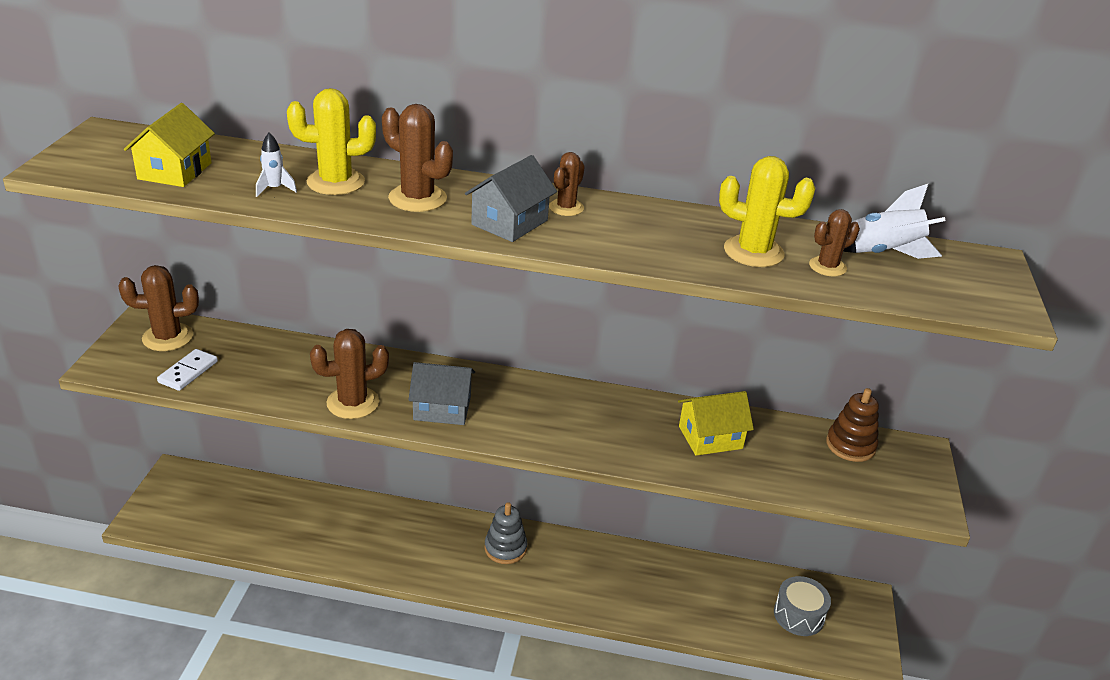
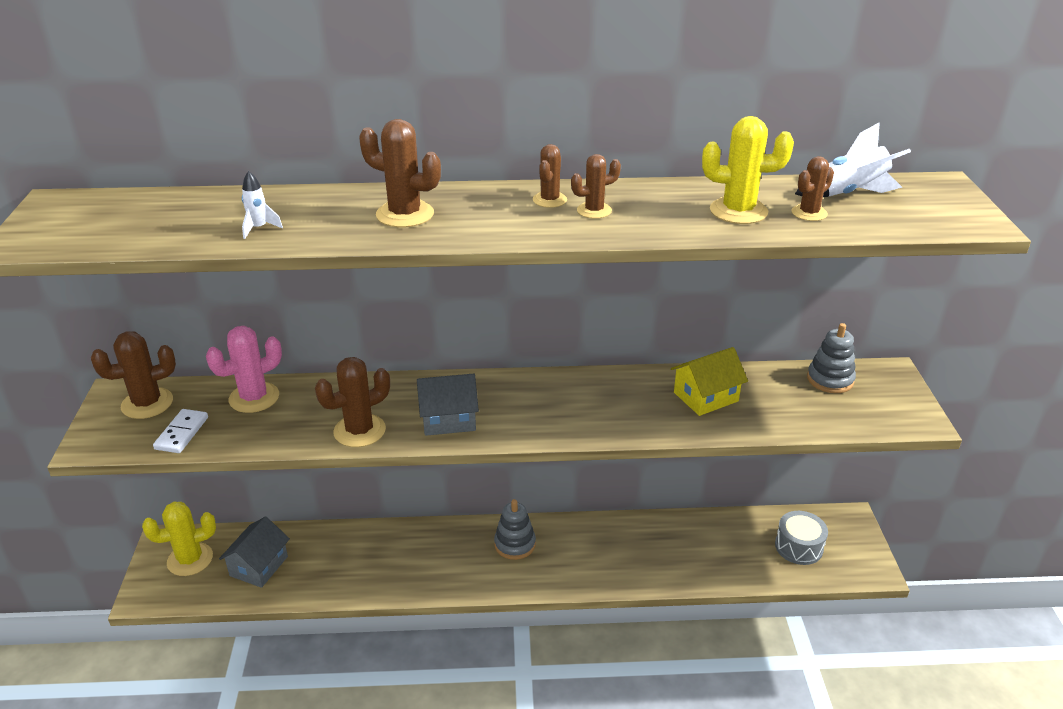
camera: 10 degrees left, 0 degrees up
(175, 171) = (148, 228): yellow house -> none
(266, 351) = (254, 398): none -> pink cactus
(336, 182) = (317, 212): yellow cactus -> yellow cactus (190, 559)
(509, 222) = (504, 222): grey house -> grey house (259, 566)
(605, 226) = (594, 211): none -> brown cactus
(850, 445) = (830, 379): brown stacking toy -> grey stacking toy

